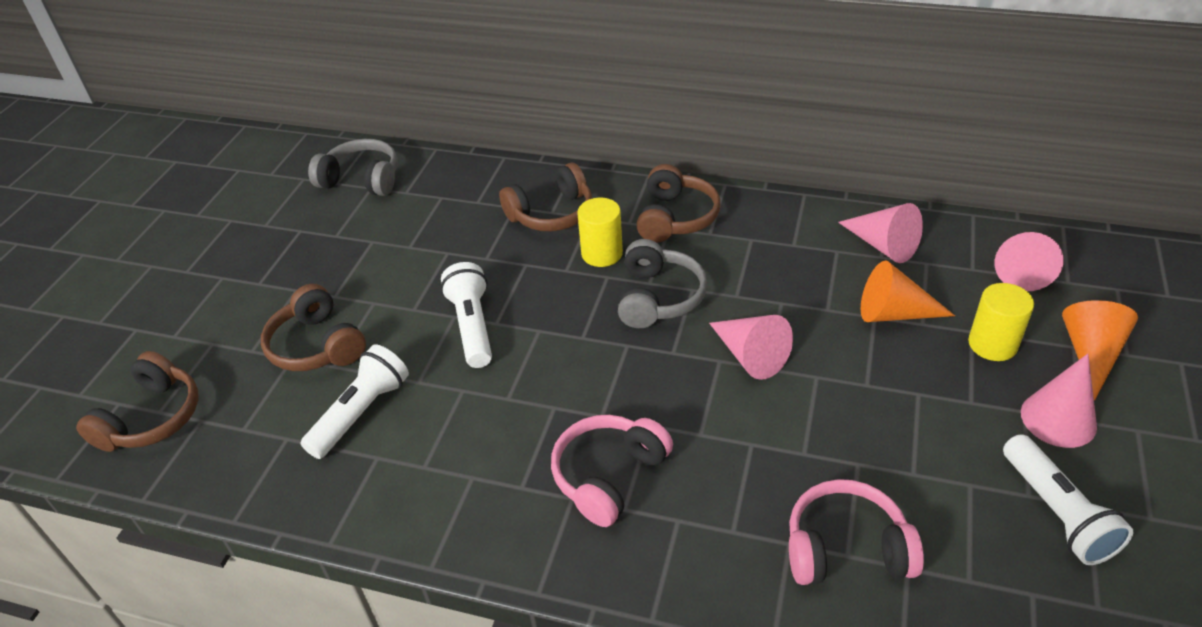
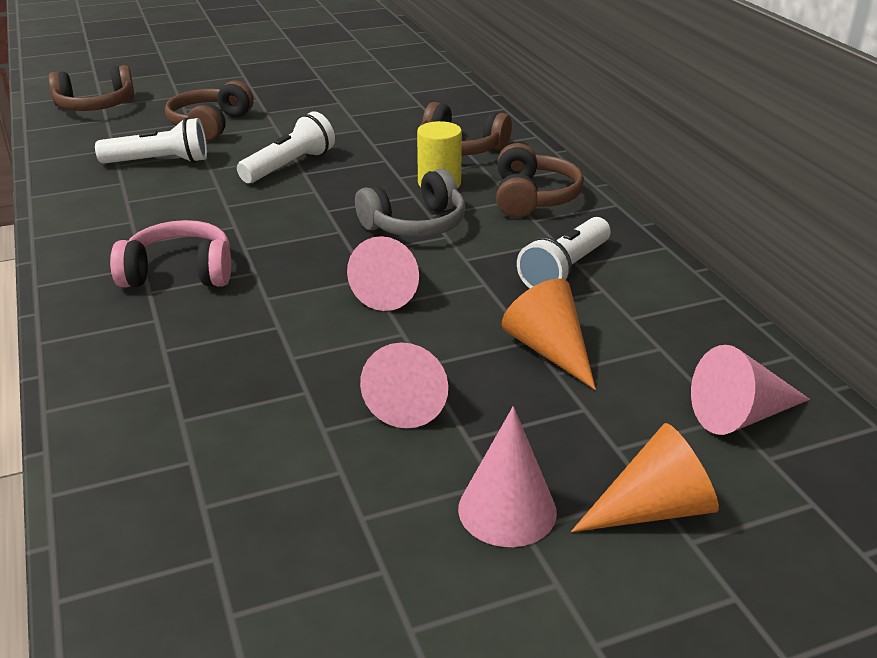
camera: 50 degrees right, 10 degrees down
(361, 180) = (401, 75): grey headphones -> none
(675, 217) = (532, 198): brown headphones -> brown headphones turned 60 degrees counterclockwise
(846, 549) = (188, 416): pink headphones -> none
(883, 245) = (650, 313): pink cone -> pink cone (410, 399)
(992, 344) = (579, 428): yellow cylinder -> none
(1057, 512) = (352, 546): white flashlight -> white flashlight (565, 270)

